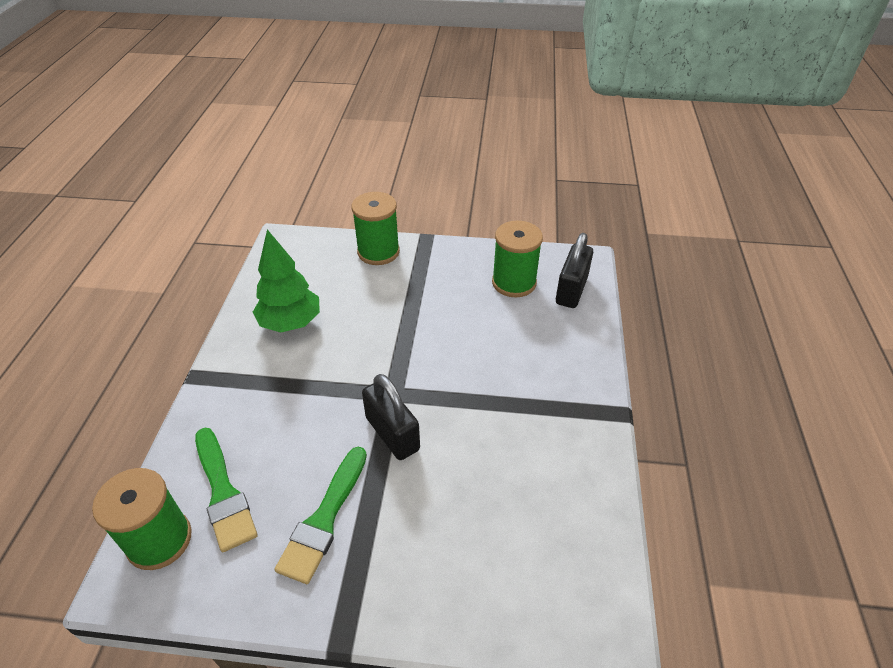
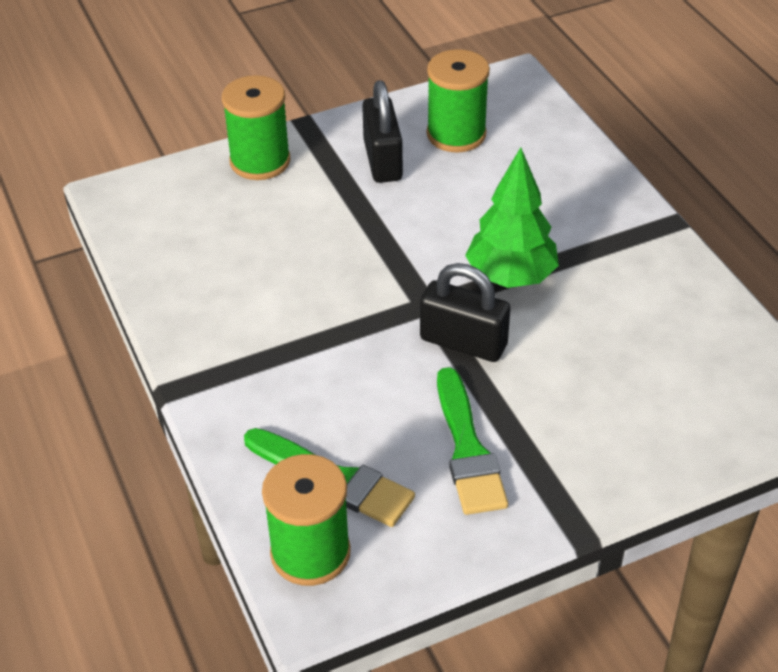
camera: 30 degrees left, 0 degrees up
(290, 323) = (231, 284): green tree -> green tree (510, 277)
(571, 290) = (527, 118): black padlock -> black padlock (382, 160)

